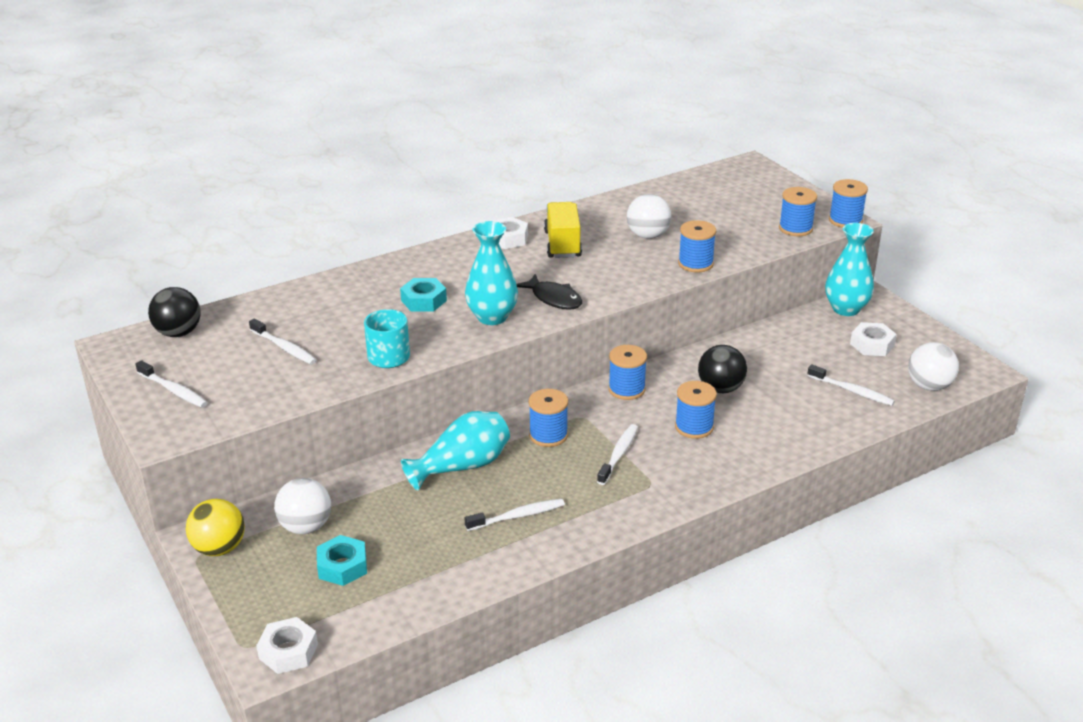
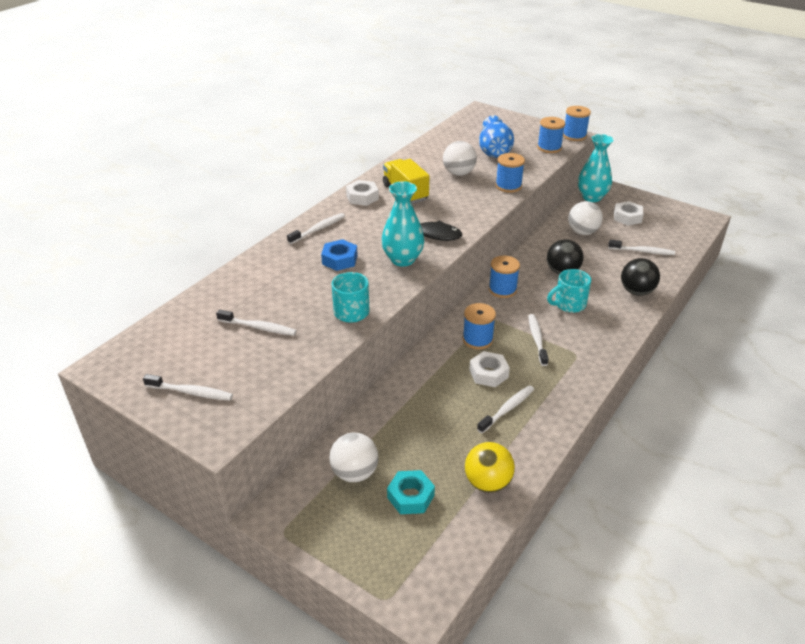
camera: 25 degrees left, 5 degrees up
(178, 333) = (154, 339): black ball -> black ball (636, 291)
(219, 548) = (297, 517): yellow ball -> yellow ball (487, 483)
(288, 651) = (426, 588): white nut -> white nut (488, 373)
(424, 300) = (339, 259): turquoise nut -> blue nut
(429, 263) = (318, 229): none -> white toothbrush
(462, 466) = (436, 383): turquoise vase -> none
(694, 427) = (569, 304): blue spool -> turquoise mug
(719, 217) = (494, 150): none -> blue vase
(929, 386) = (683, 236): white ball -> white ball (582, 232)

